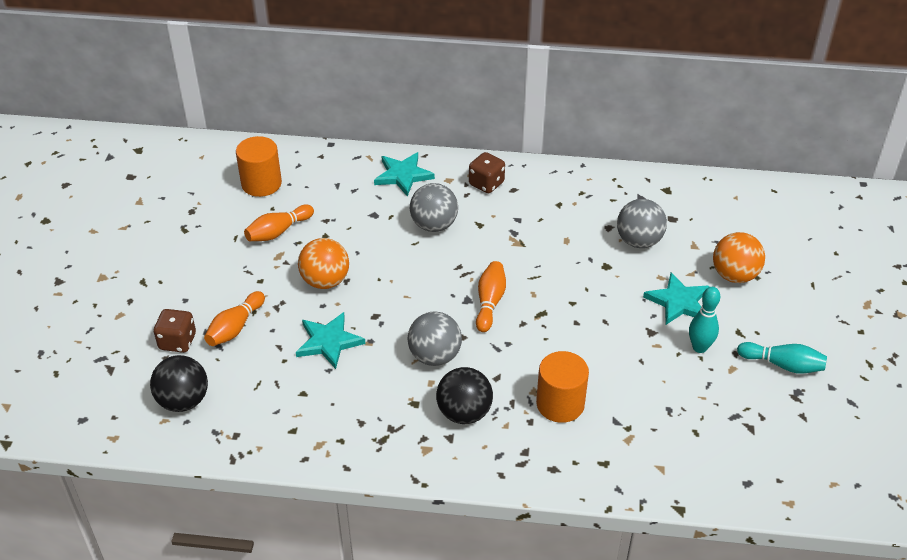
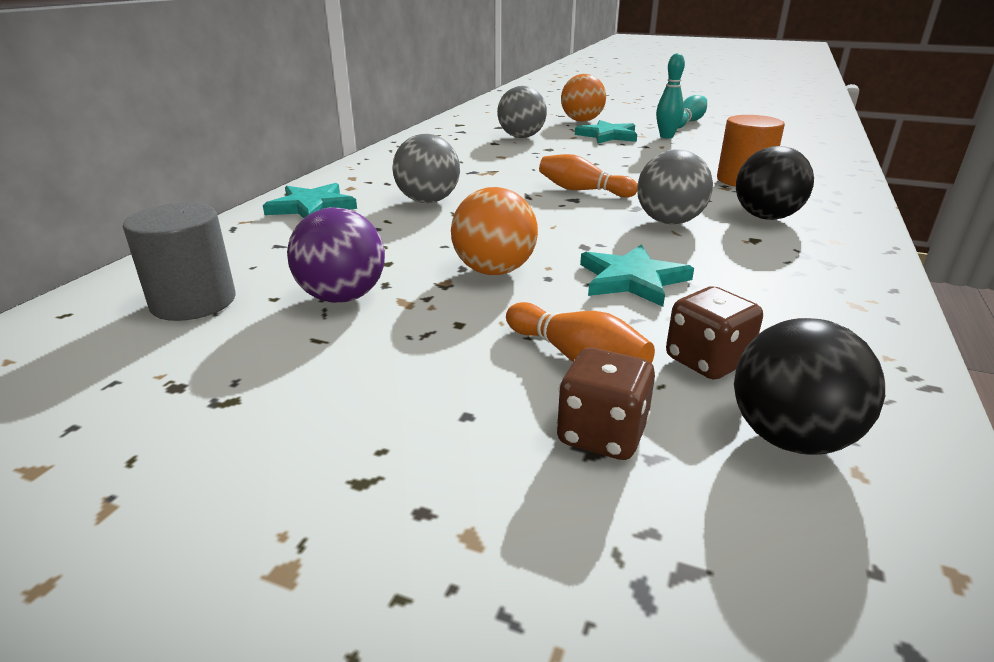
camera: 75 degrees left, 15 degrees down
(261, 184) = (193, 302): orange cylinder -> grey cylinder
(278, 231) = (342, 297): orange bowling pin -> purple ball
(486, 184) = (379, 173): brown dice -> brown dice (707, 361)

